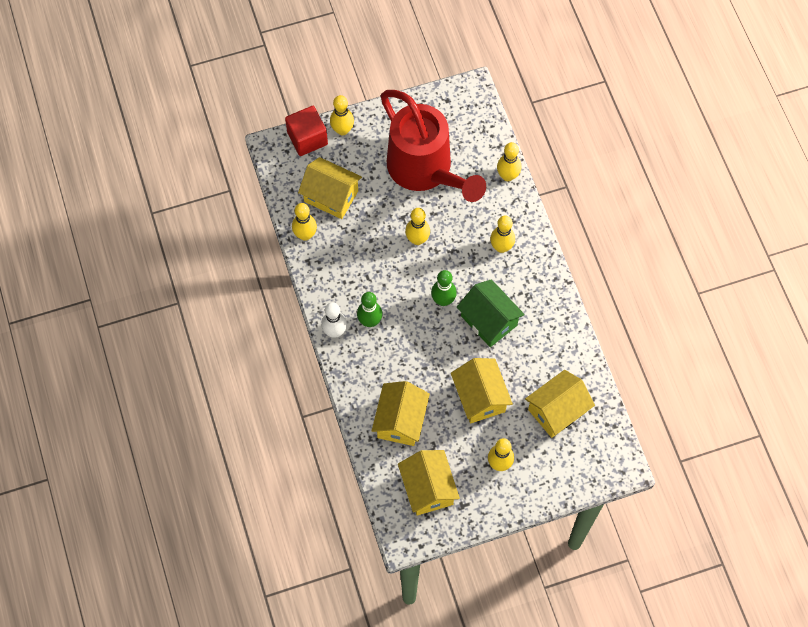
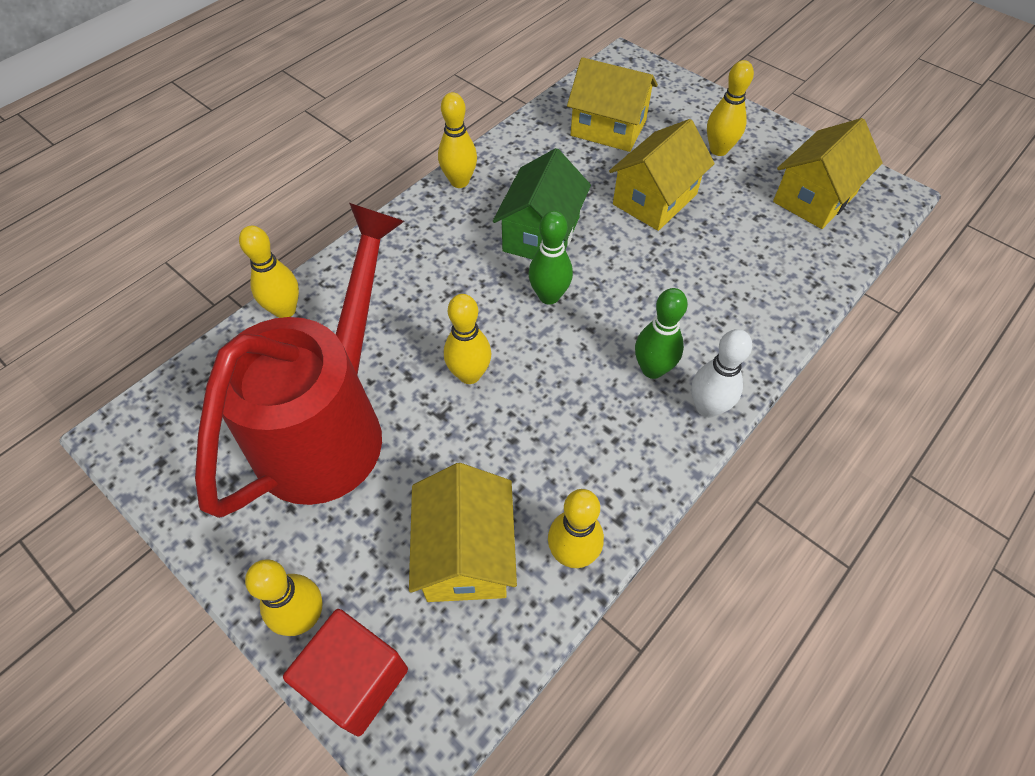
camera: 120 degrees left, 10 degrees down
(400, 421) = (761, 263): yellow house -> none
(501, 247) = (416, 267): yellow bowling pin -> yellow bowling pin (459, 181)

